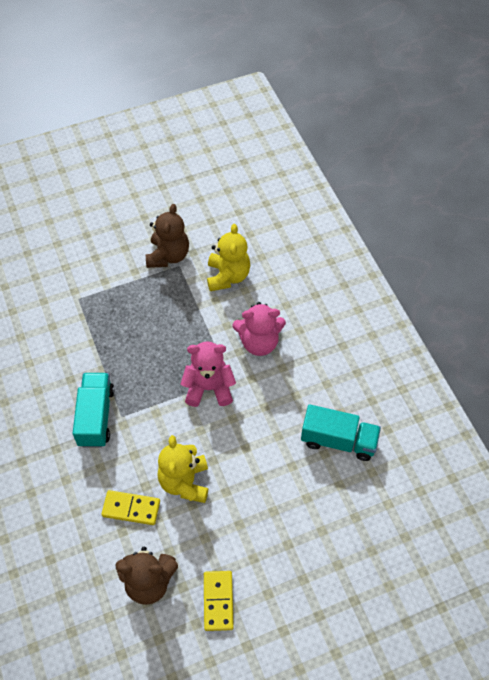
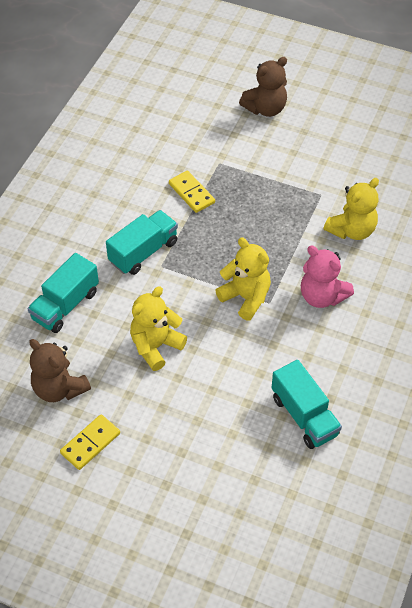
camera: 45 degrees right, 5 degrees down
(81, 512) = (65, 305): none -> turquoise truck
(131, 508) = (100, 332): yellow domino -> yellow domino (191, 193)
(168, 256) = (320, 181): brown teddy bear -> brown teddy bear (265, 109)
(209, 388) = (246, 297): pink teddy bear -> yellow teddy bear

